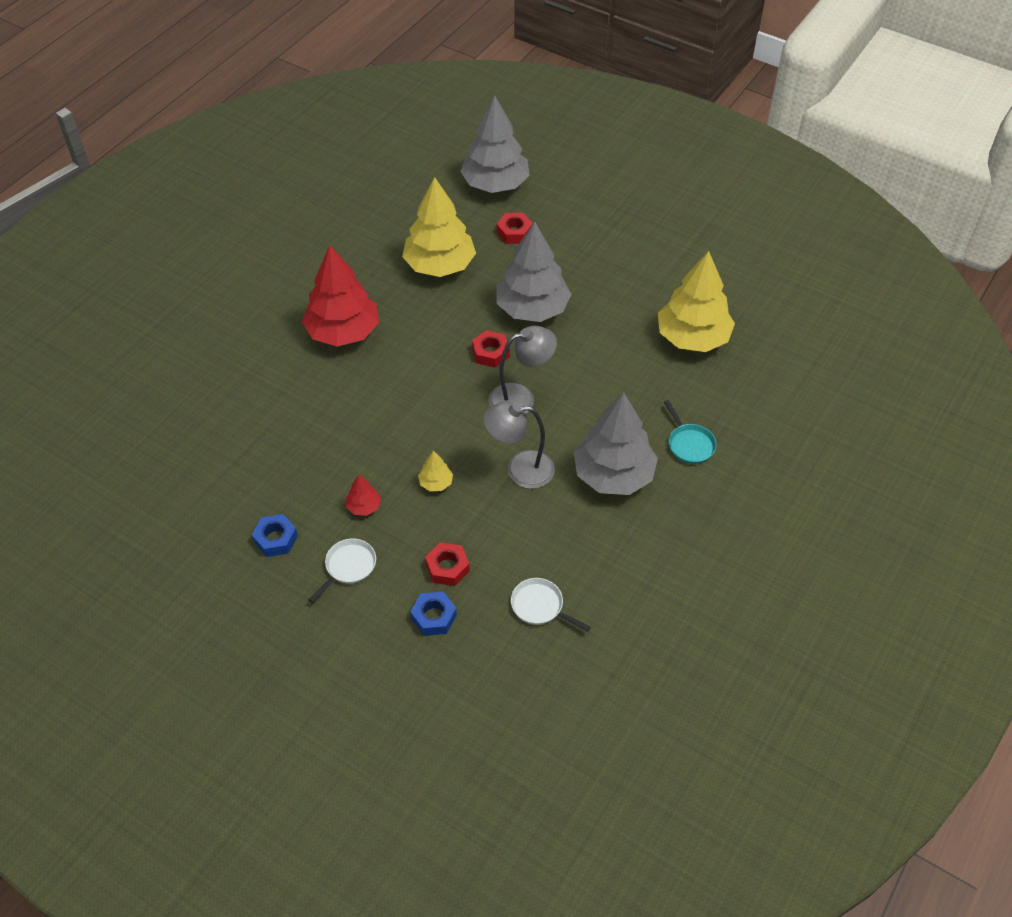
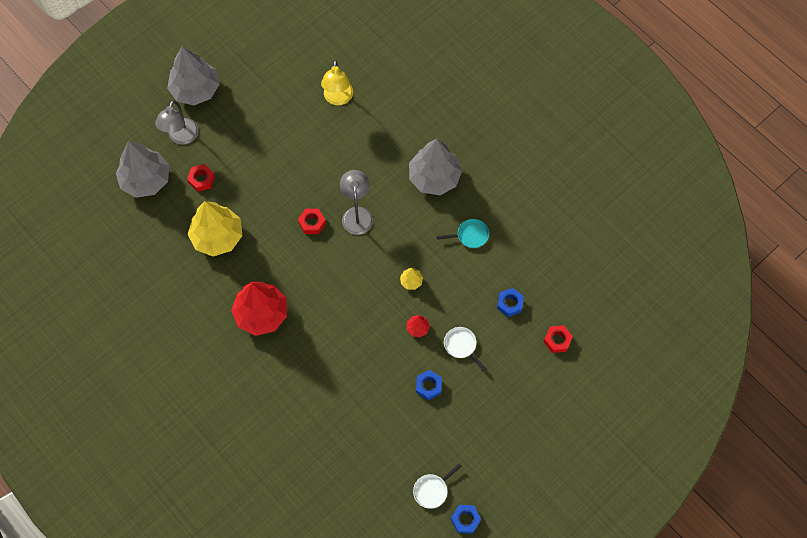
camera: 75 degrees left, 15 degrees up
(73, 630) = (465, 520): none -> blue nut
(447, 568) = (477, 288): red nut -> red nut (557, 340)
(519, 470) = (415, 229): grey lamp -> grey lamp (181, 137)
(532, 309) = (280, 187): grey tree -> grey tree (195, 89)
(540, 606) = (517, 243): white pan -> white pan (432, 490)
(689, 444) = (423, 128): turquoise pan -> turquoise pan (470, 235)
(692, 338) = (338, 98): yellow tree -> yellow lamp

